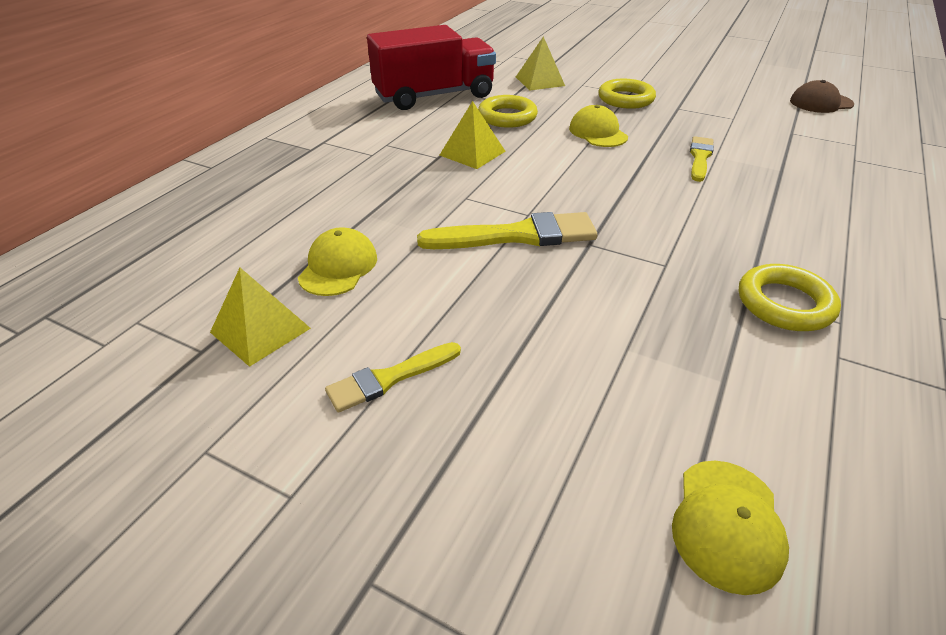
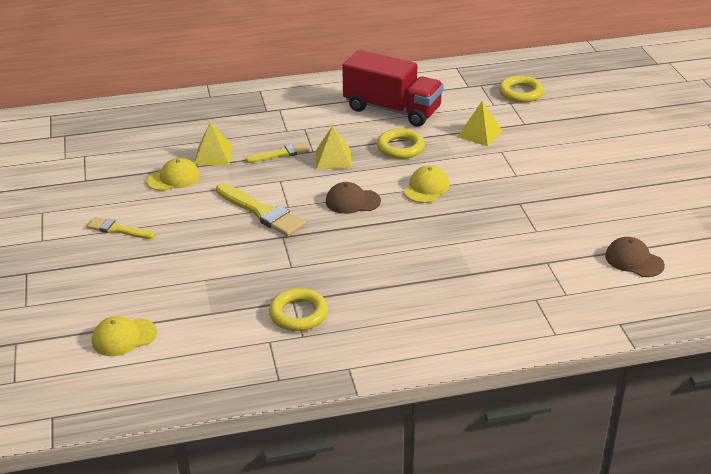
camera: 50 degrees right, 5 degrees down
(260, 330) = (111, 185): yellow pyramid -> yellow pyramid (213, 155)
(571, 175) = (352, 201): none -> brown cap
(625, 99) = (501, 177): yellow ring -> yellow ring (520, 93)
(700, 157) = (444, 237): yellow brush -> yellow brush (280, 154)

